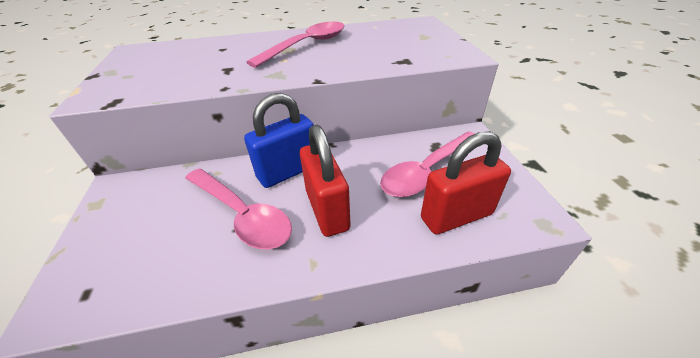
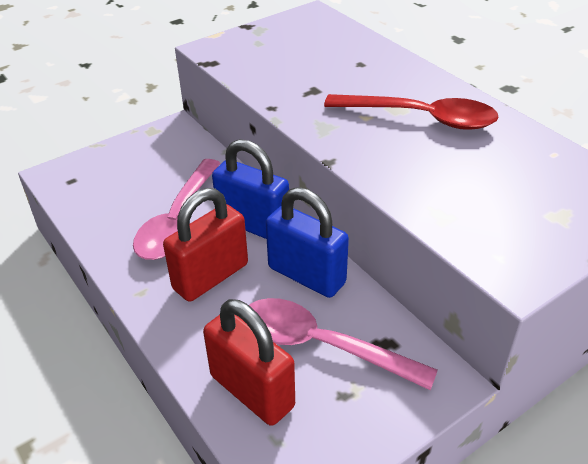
camera: 65 degrees right, 0 degrees up
(307, 45) = (420, 118): pink spoon -> red spoon
(360, 160) = (306, 275): none -> blue padlock

